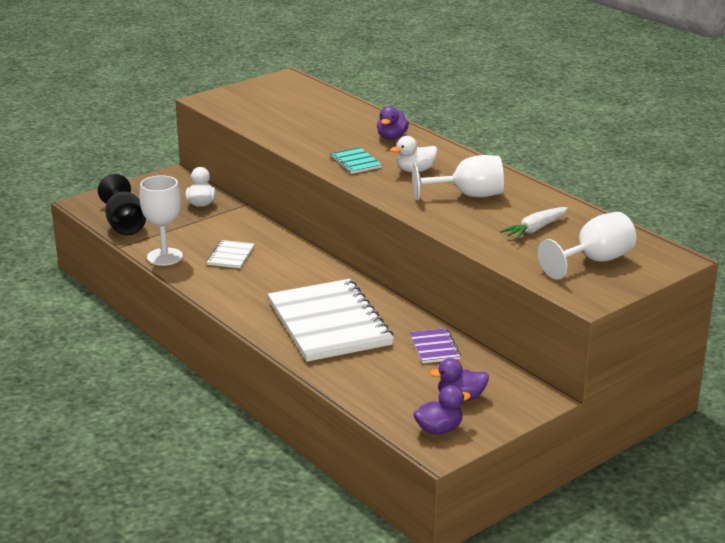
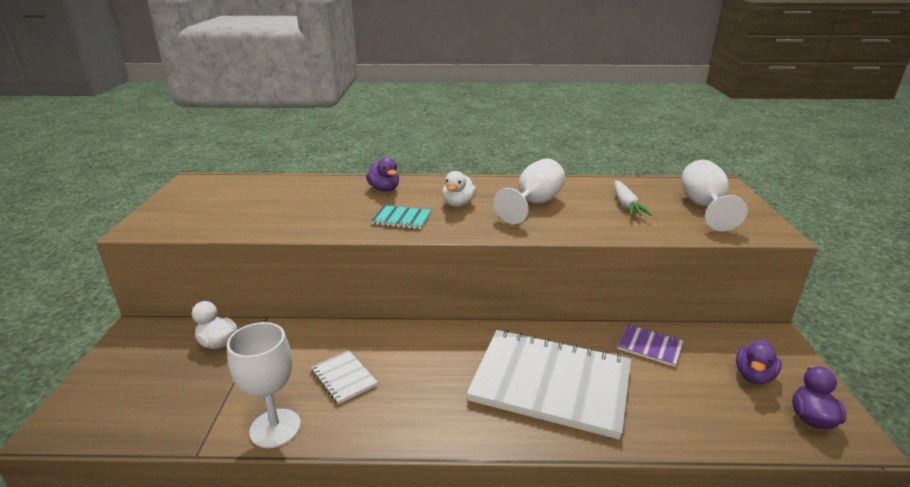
camera: 50 degrees left, 0 degrees up
(124, 224) = (158, 421): black goblet -> none

